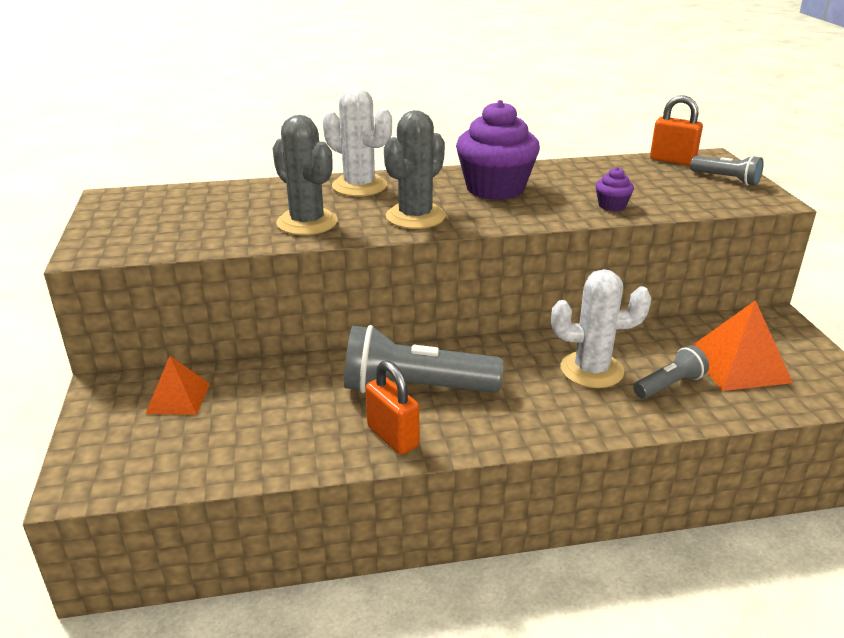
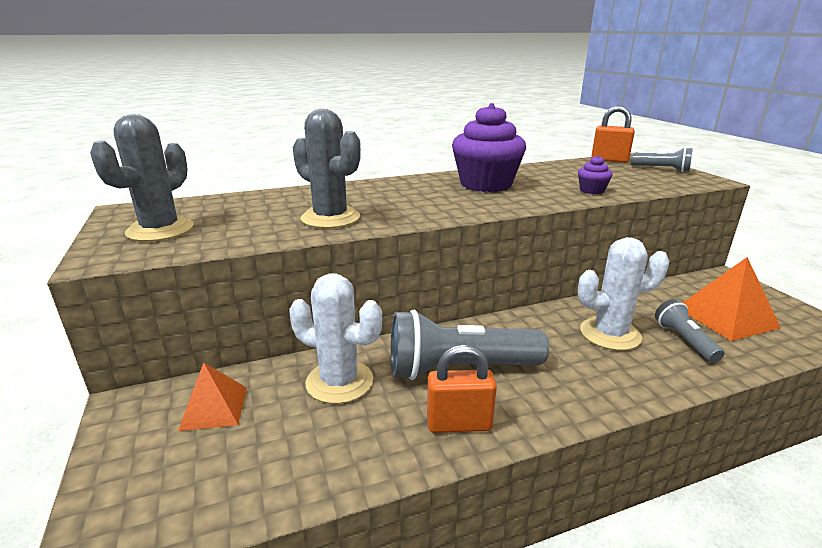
camera: 10 degrees left, 5 degrees down
(359, 186) = (366, 189): white cactus -> white cactus (339, 382)
(392, 437) = (459, 424): orange padlock -> orange padlock turned 45 degrees counterclockwise
(415, 217) = (430, 207): grey cactus -> grey cactus (160, 230)
(669, 385) = (684, 340): grey flashlight -> grey flashlight turned 60 degrees counterclockwise

